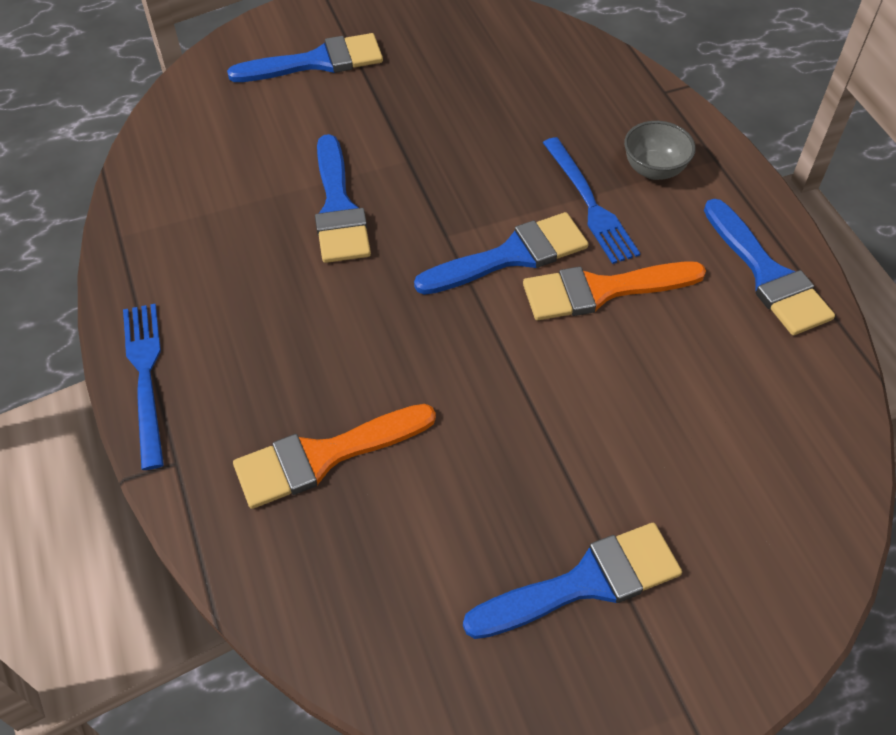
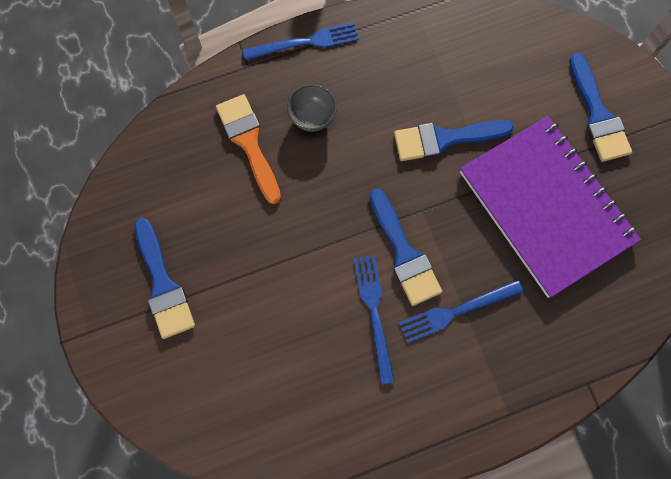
camera: 90 degrees right, 20 degrees up
(442, 114) = (545, 207): none -> purple notebook
(602, 290) = (374, 313): orange brush -> blue fork
(654, 170) = (494, 363): grey bowl -> grey bowl (312, 117)
(766, 274) = (391, 434): blue brush -> none

